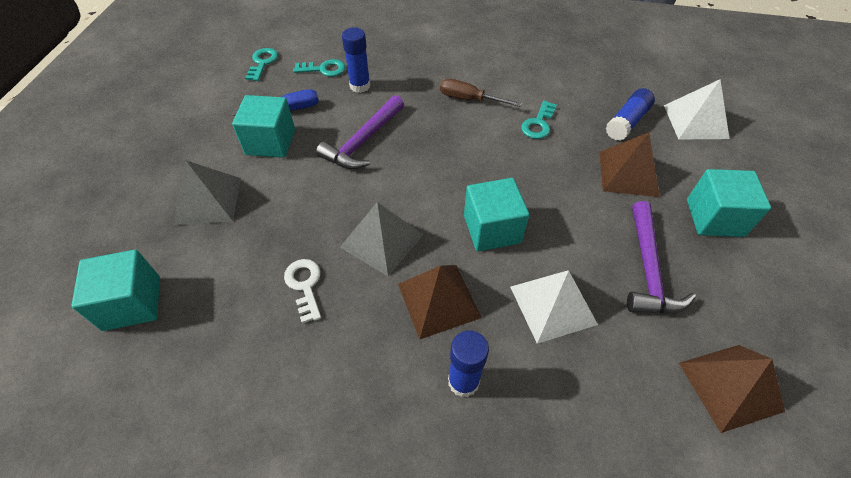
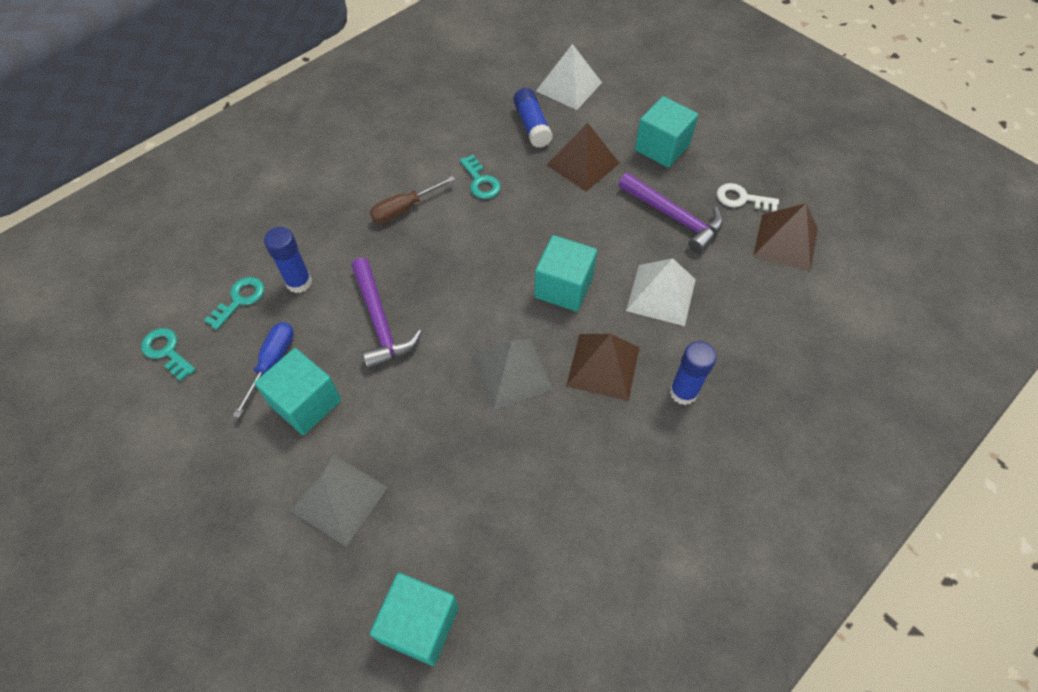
camera: 55 degrees left, 5 degrees up
(304, 286) = (514, 459): white key -> white key (742, 199)

